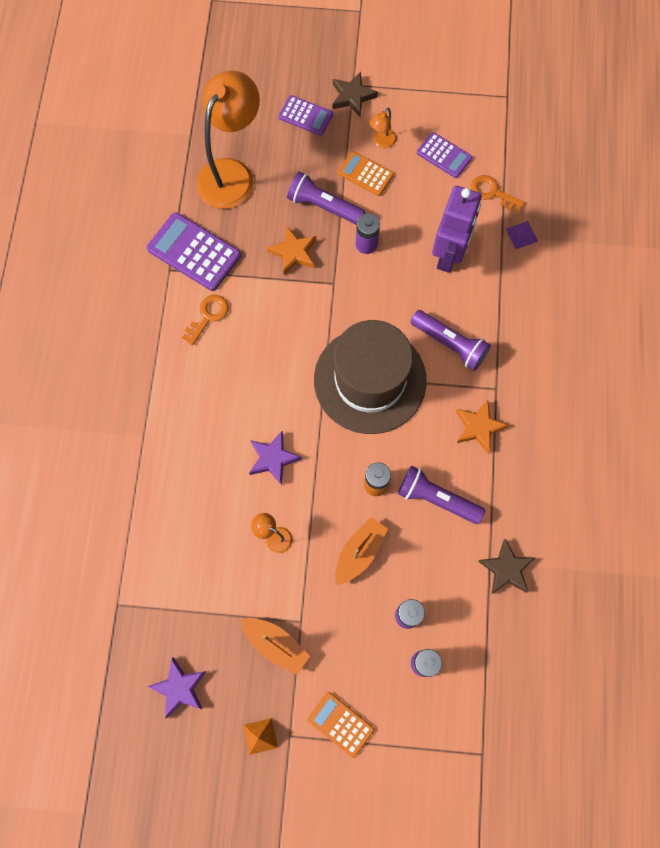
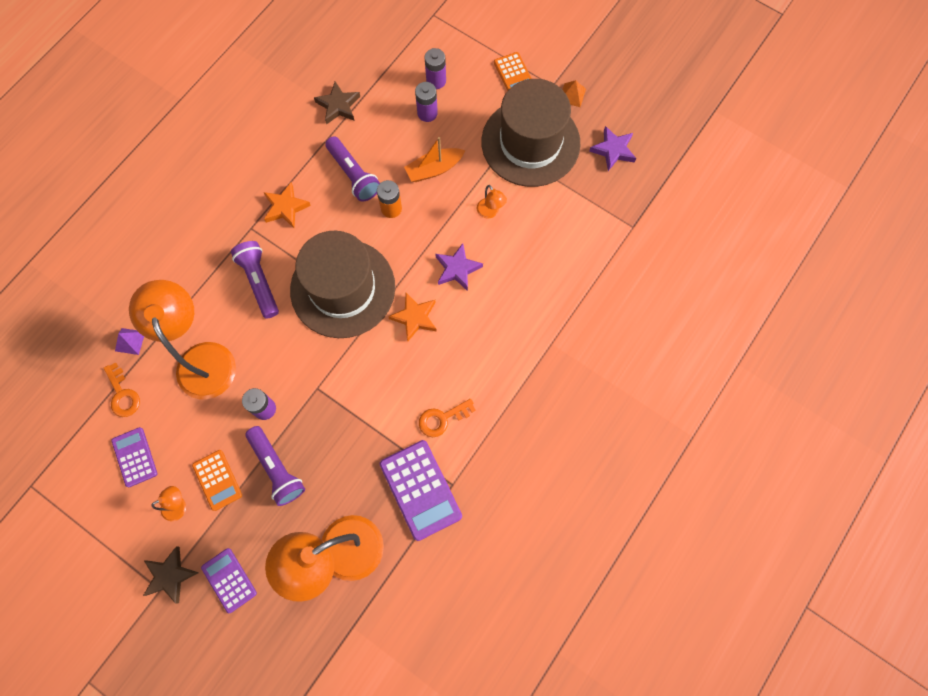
camera: 150 degrees left, 0 degrees up
(275, 644) = (530, 142): orange boat -> brown hat
(294, 253) = (332, 437): orange star -> orange star (415, 317)
(449, 254) = (202, 358): purple robot -> orange lamp

